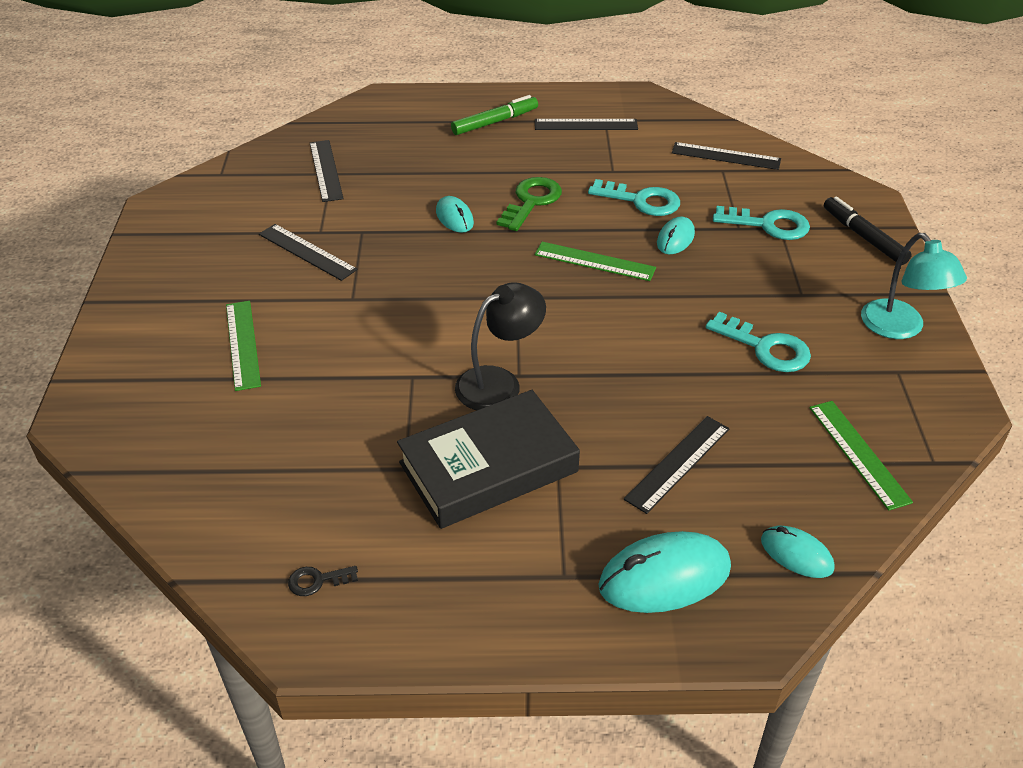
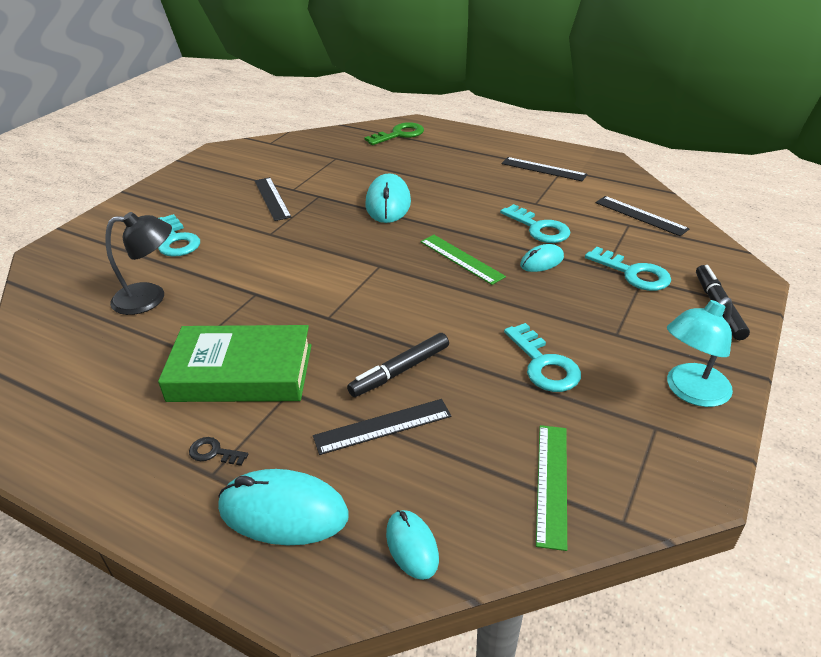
camera: 30 degrees right, 5 degrees down
(243, 344) = (176, 240): green ruler -> turquoise key
(318, 581) = (56, 403): black key -> black key (214, 452)
(326, 170) = (334, 155): black ruler -> none
(454, 217) = (388, 203): turquoise mouse -> turquoise mouse, size x1.76
(488, 467) = (241, 372): black book -> green book
(495, 122) = (476, 153): green marker -> none
(499, 383) = (308, 318): black lamp -> black lamp (150, 298)
(531, 202) = (453, 207): green key -> green key (399, 134)
(644, 404) = (400, 371): none -> black marker
(900, 328) = (690, 391): turquoise lamp -> turquoise lamp turned 45 degrees clockwise

